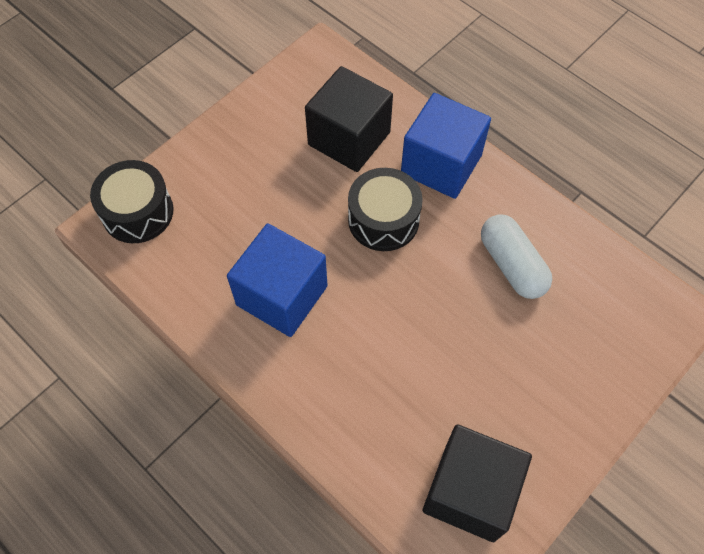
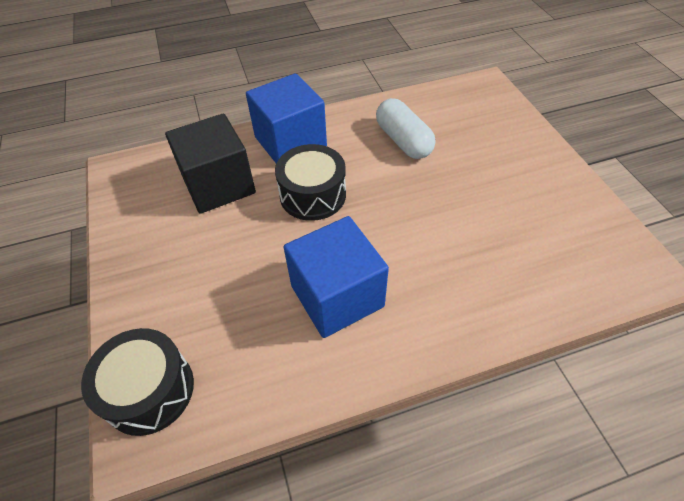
camera: 60 degrees left, 10 degrees down
(470, 491) = (582, 241): black cube -> none
(512, 265) = (403, 140): white capsule -> white capsule turned 60 degrees clockwise

